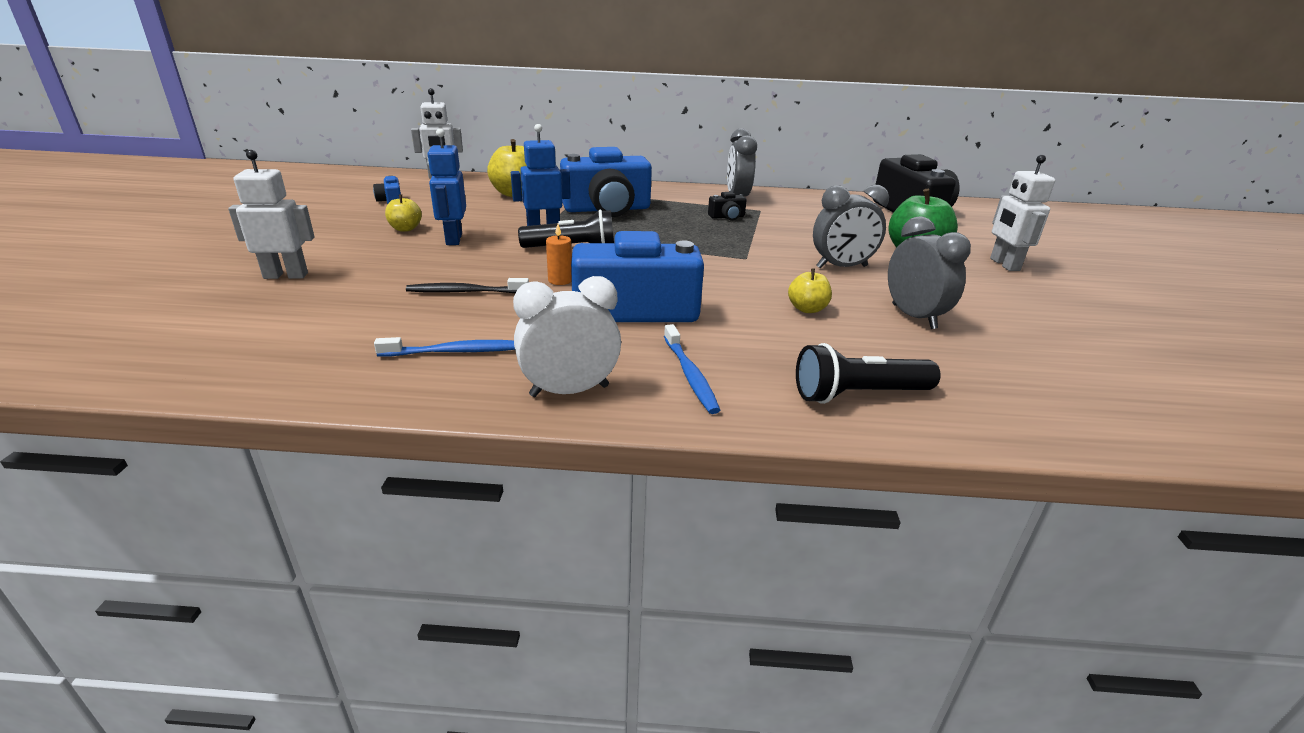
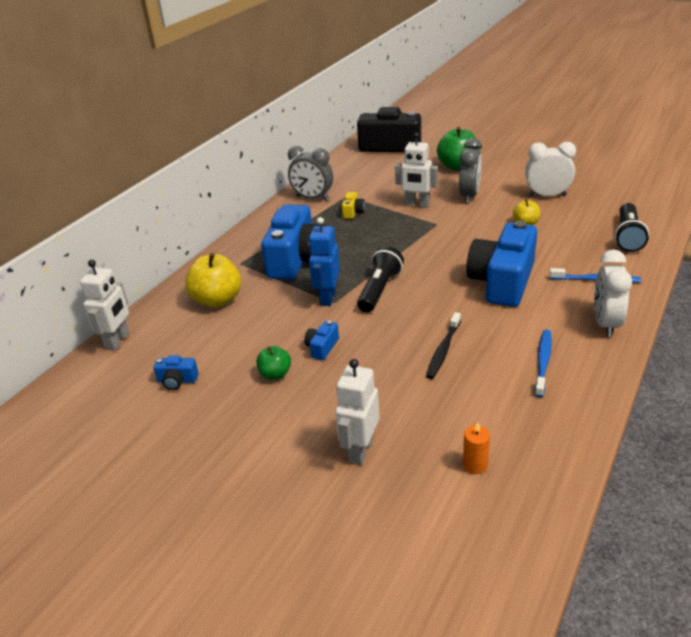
camera: 60 degrees left, 5 degrees up
(405, 229) = (275, 374): yellow apple -> green apple
(453, 239) = (322, 347): blue robot -> blue camera
(560, 280) = (441, 304): orange candle -> orange candle (475, 465)
(727, 217) = (353, 212): black camera -> yellow camera
(913, 316) = (547, 195): grey clock -> white clock
(1004, 264) = (489, 148): white robot -> white robot (417, 205)

